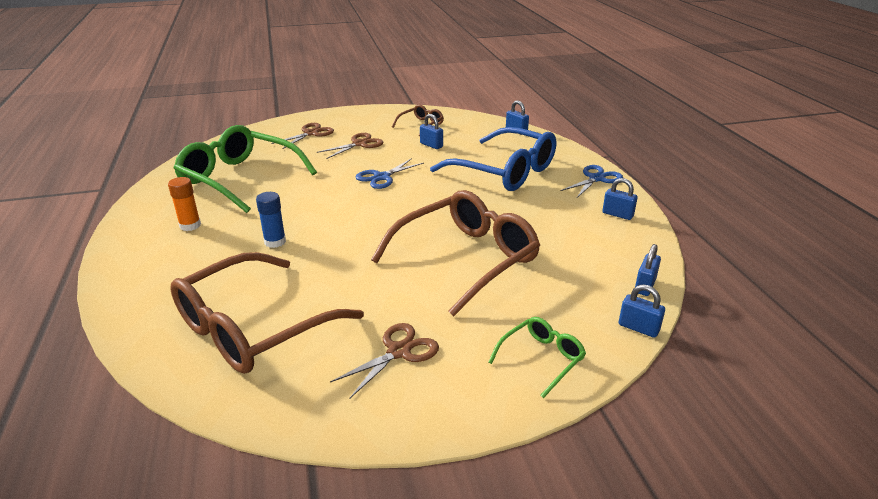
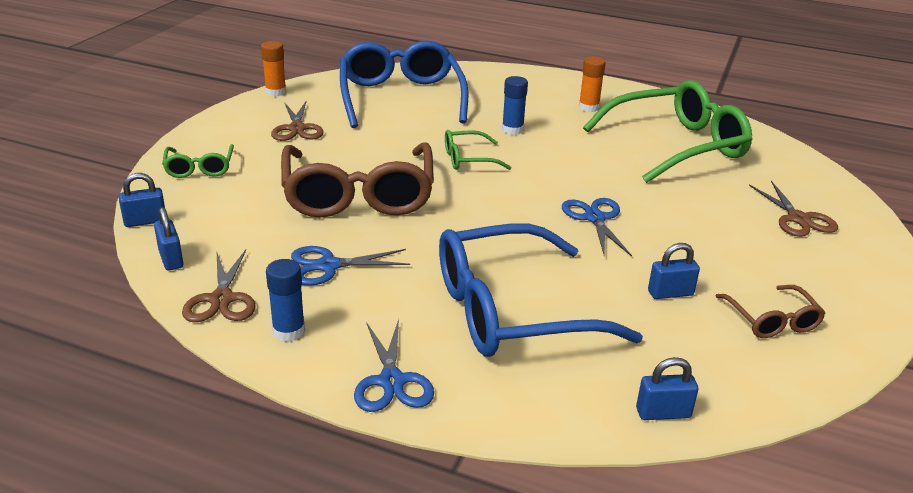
camera: 125 degrees right, 0 degrees up
(254, 327) = (401, 98): brown glasses -> blue glasses
(322, 430) = (275, 92): none -> orange glue stick
(353, 240) = (469, 159): none -> green glasses
(359, 144) = (725, 240): brown scissors -> brown scissors (221, 299)
(554, 230) = (328, 266): none -> blue scissors
(617, 214) = (289, 331): blue padlock -> blue glue stick

